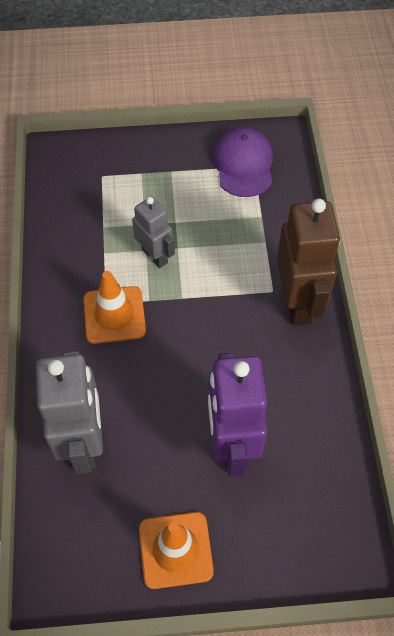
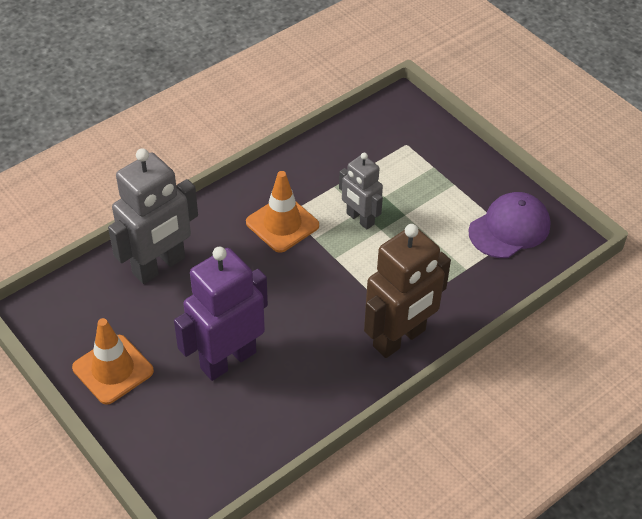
camera: 55 degrees right, 10 degrees down
(155, 256) = (360, 219): grey robot -> grey robot turned 120 degrees clockwise

